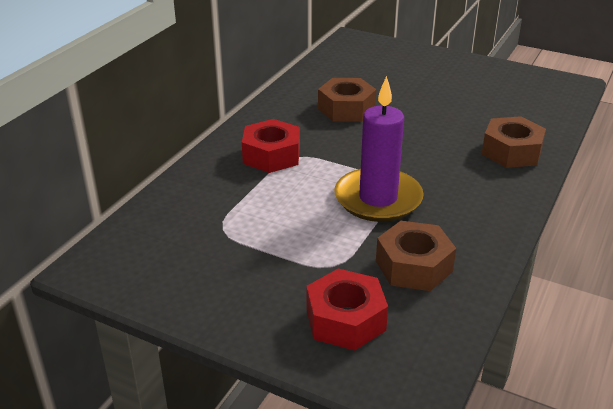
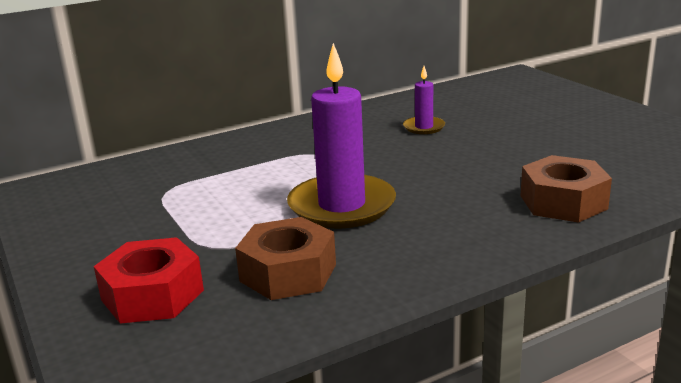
camera: 35 degrees right, 10 degrees down
(271, 155) = (294, 148): red nut -> none
(346, 109) = (424, 127): brown nut -> purple candle

